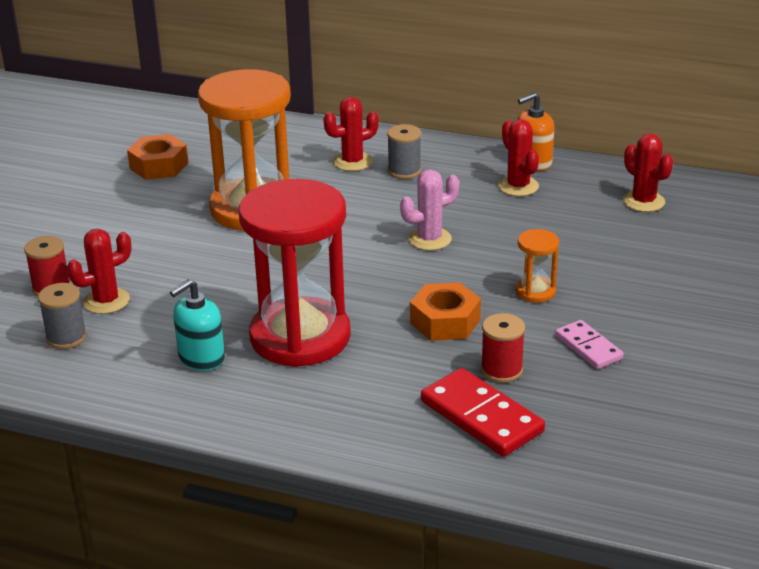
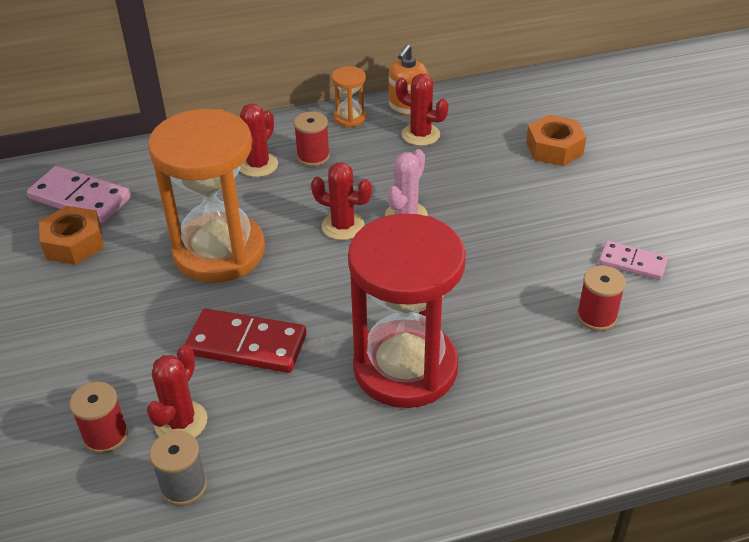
camera: 35 degrees left, 10 degrees up
(195, 138) = (80, 198): none -> pink domino
(201, 358) = (342, 438): turquoise soap dispenser -> none
(404, 171) = (313, 157): grey spool -> red spool
(445, 321) = (504, 291): orange nut -> orange nut (554, 148)
(481, 417) = (630, 370): red domino -> red domino (246, 345)
(535, 291) = (540, 229): orange hourglass -> orange hourglass (350, 118)
(643, 201) = (526, 111): red cactus -> red cactus (343, 226)

